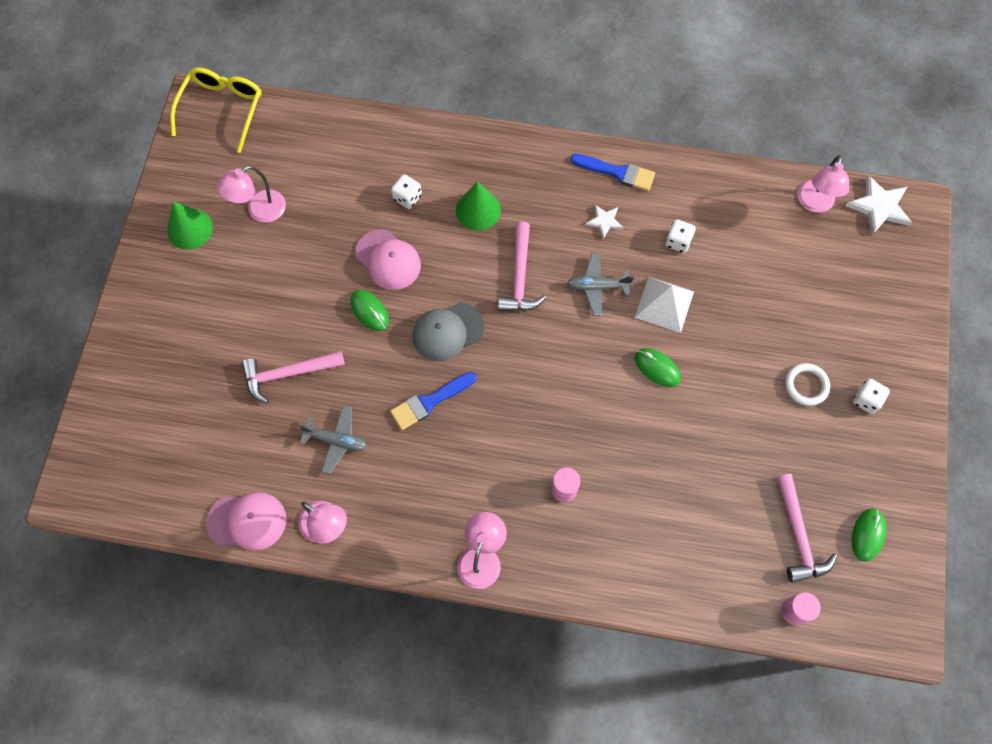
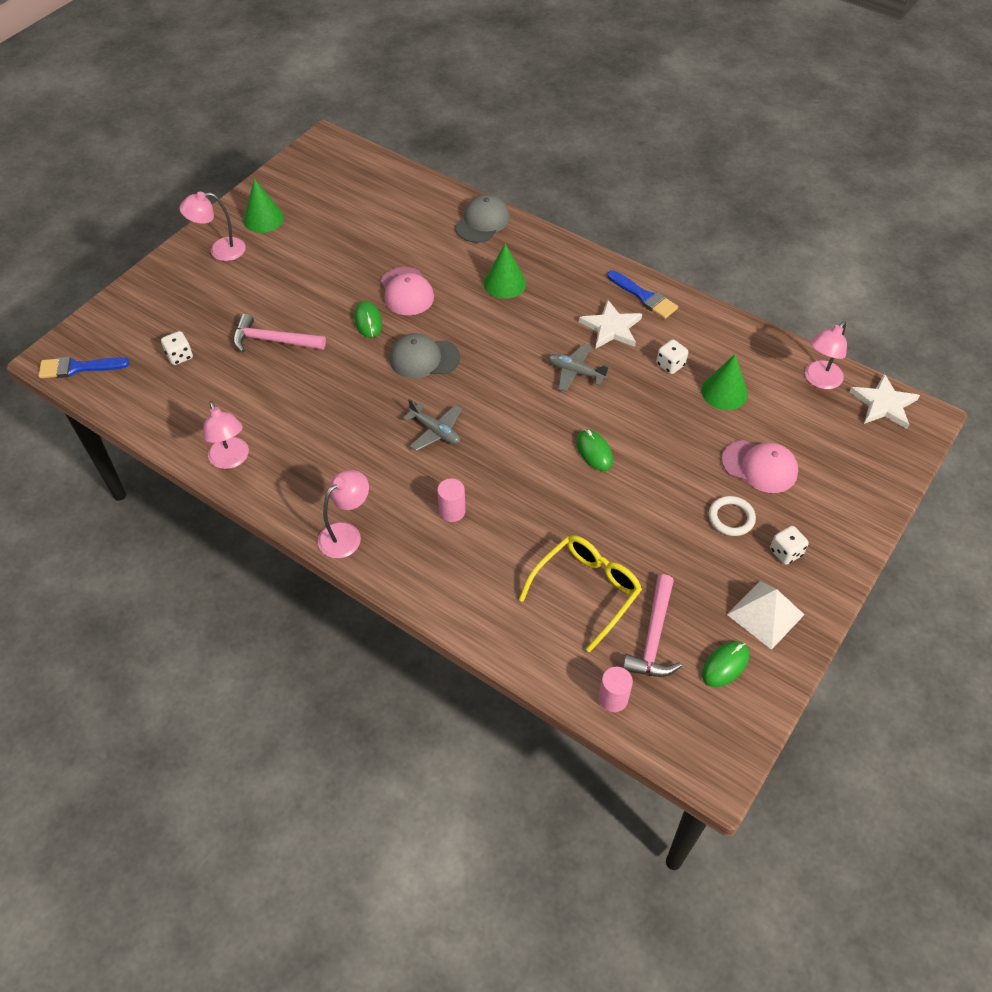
camera: 25 degrees right, 15 degrees down
(222, 109) = (341, 151): yellow glasses -> yellow glasses (586, 590)
(247, 521) = (171, 430): pink cap -> pink cap (760, 466)
(259, 211) = (325, 225): pink lamp -> pink lamp (220, 250)
(336, 440) = (280, 401): grey plane -> grey plane (435, 431)
(407, 197) = (450, 255): white dice -> white dice (180, 356)
(417, 143) = (482, 222): none -> grey cap
(429, 402) = (376, 402): blue brush -> blue brush (78, 368)
(520, 276) = (511, 341): pink hammer -> none
(604, 221) = (611, 328): white star -> white star, size x1.73
(664, 304) = (629, 406): white pyramid -> white pyramid (765, 614)
(739, 252) = (724, 392): none -> green cone

